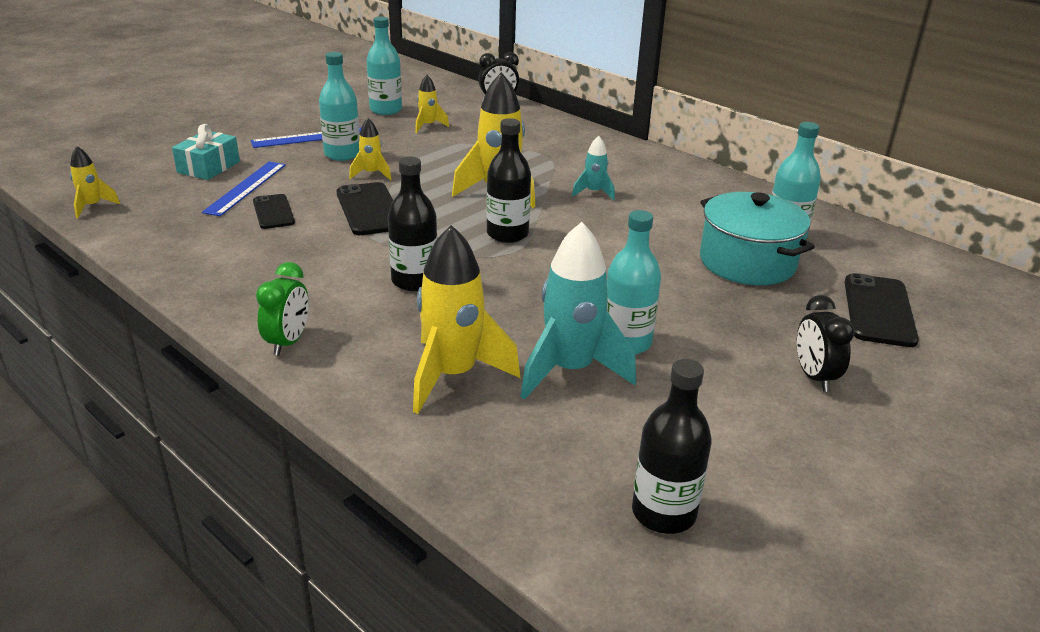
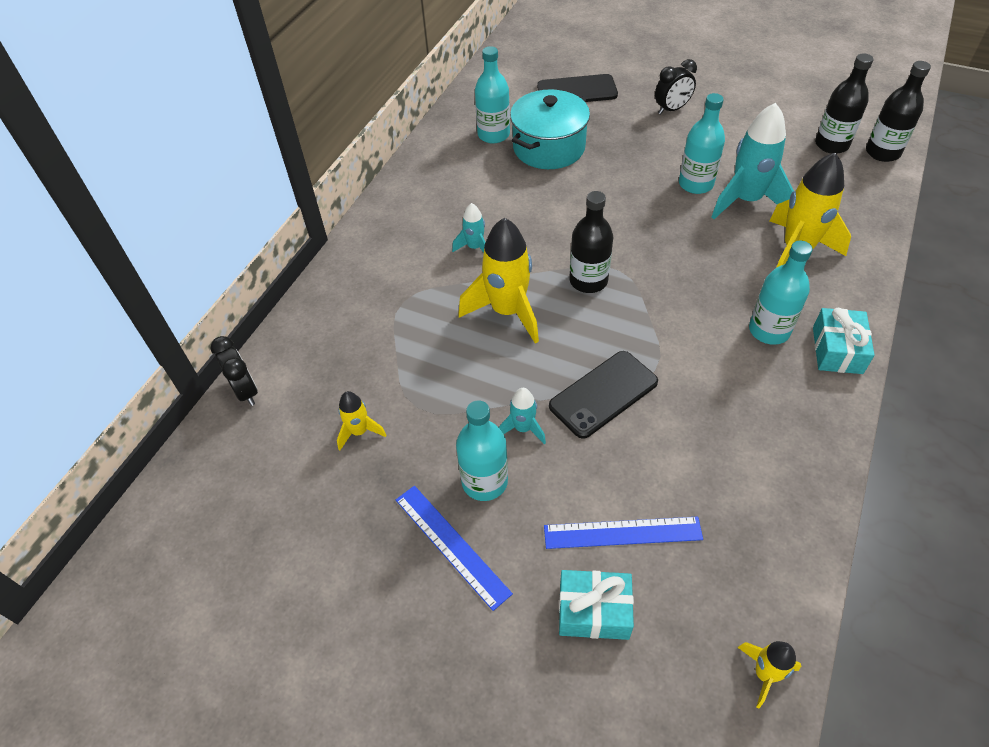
camera: 105 degrees left, 20 degrees up
(273, 212) = (658, 473): black phone -> none
(288, 342) = (837, 350): green clock -> turquoise gift
(371, 174) = (523, 428): yellow rocket -> turquoise rocket
(386, 110) = (318, 501): turquoise bottle -> turquoise bottle (769, 330)
(414, 281) = (702, 312): black bottle -> black bottle (882, 152)

